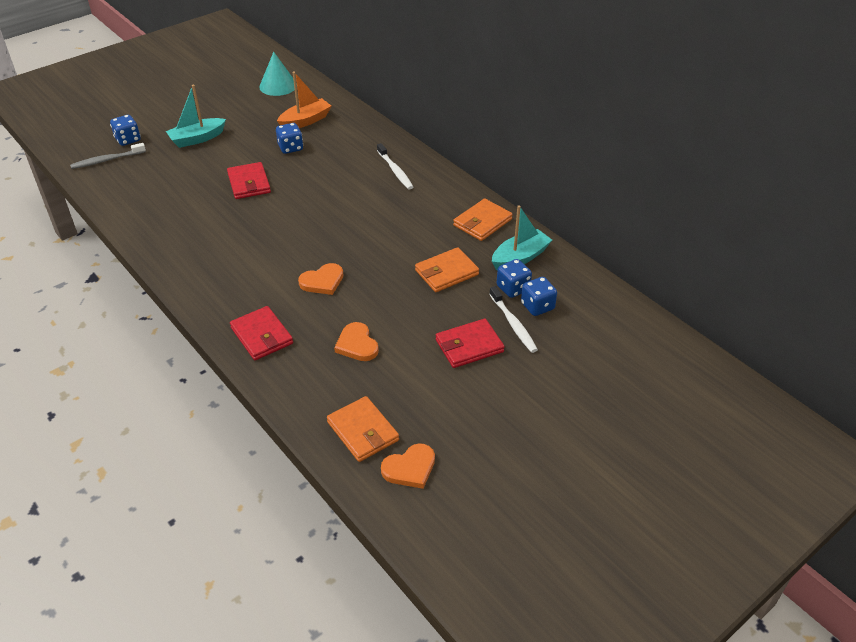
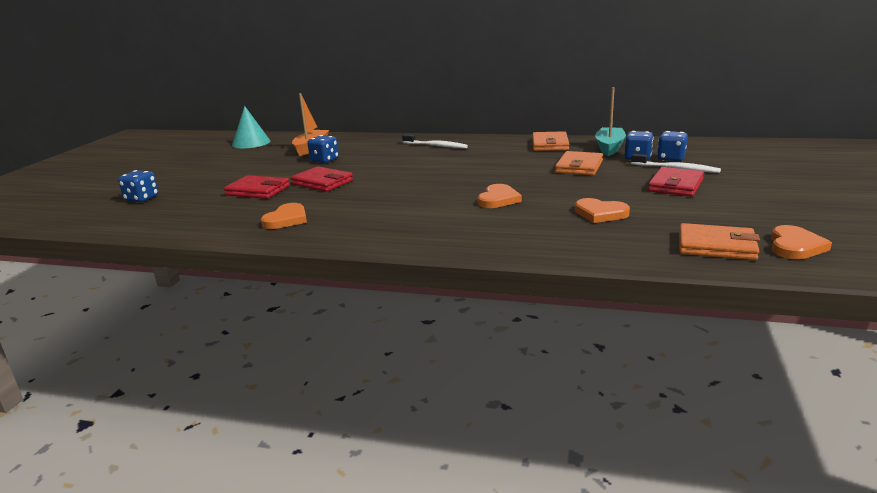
camera: 35 degrees left, 20 degrees down
(107, 160) = (137, 214): grey toothbrush -> none
(172, 222) = (286, 219): none -> orange heart
(197, 139) = (221, 179): turquoise boat -> none
(262, 336) = (514, 239): red wallet -> red wallet (258, 190)

